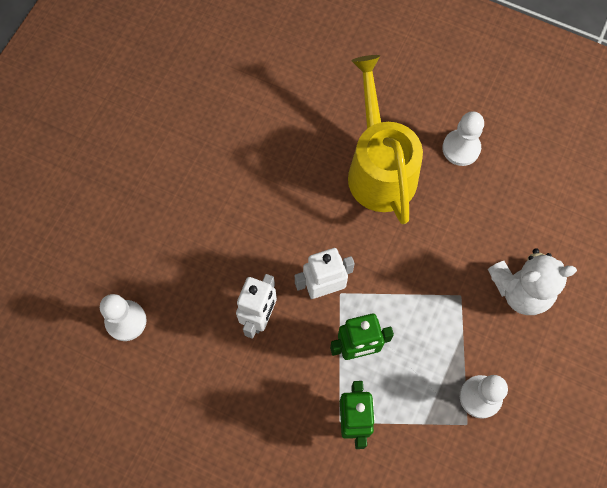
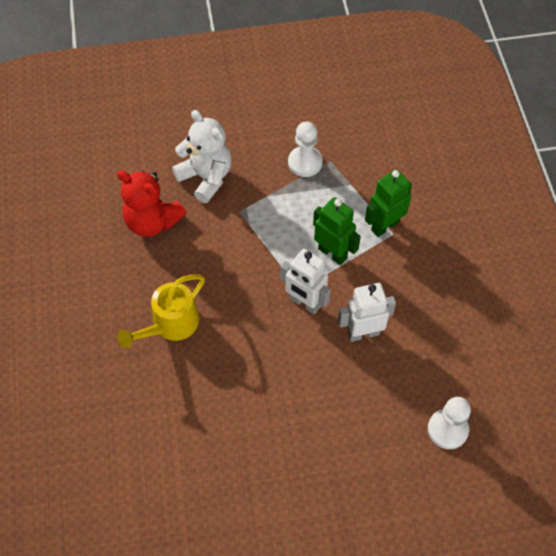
camera: 125 degrees left, 10 degrees down
(379, 167) = (170, 325): yellow watering can -> yellow watering can, size x0.66
(461, 148) = (110, 276): white pawn -> none
(498, 213) = (152, 222): none -> red teddy bear

